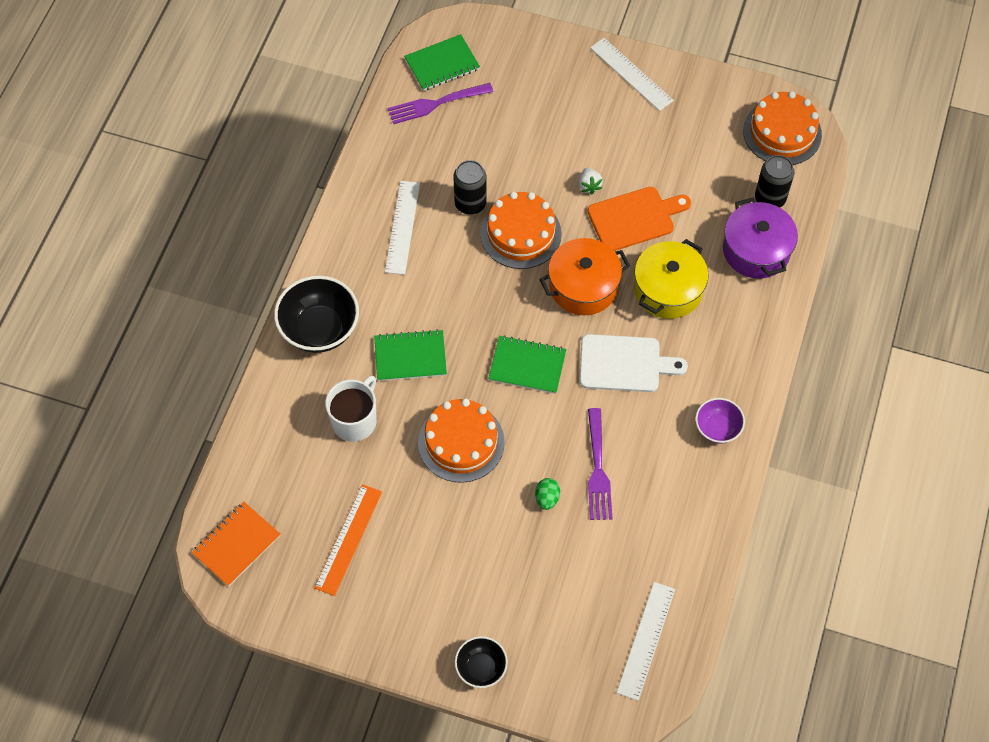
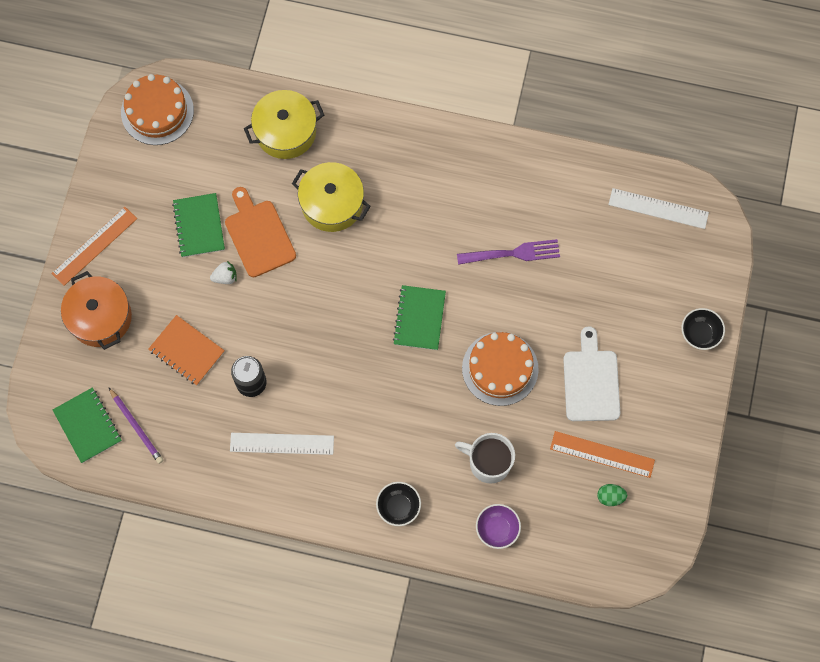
camera: 95 degrees left, 10 degrees up
(236, 545) = (619, 550): orange notebook -> orange notebook (187, 351)
(320, 329) = (398, 507): black bowl -> black bowl, size x0.57
(410, 357) = (420, 421): green notebook -> green notebook (199, 226)
(436, 103) = (136, 427): purple fork -> purple pencil
(520, 233) = (282, 334): orange cake -> none
(547, 498) = (544, 293): green egg -> green egg (610, 497)
(583, 286) = (334, 276): orange pot -> orange pot (100, 317)
(624, 364) = (410, 237): white cutting board -> white cutting board (591, 381)
(631, 74) = (94, 246): white ruler -> orange ruler
(717, 428) = (464, 160): purple bowl -> purple bowl (497, 529)
(756, 250) = (286, 132): purple pot -> yellow pot
(770, 198) = (230, 121): black can -> none

